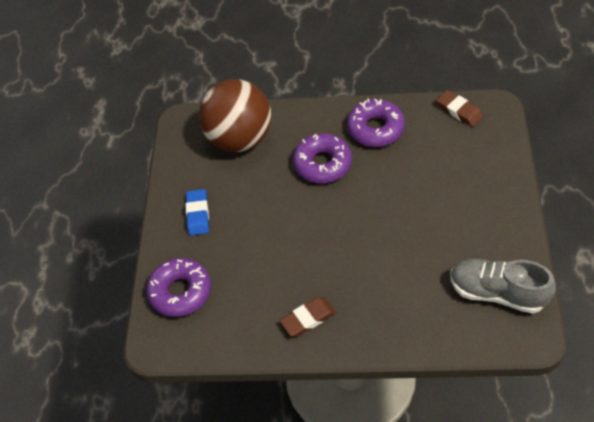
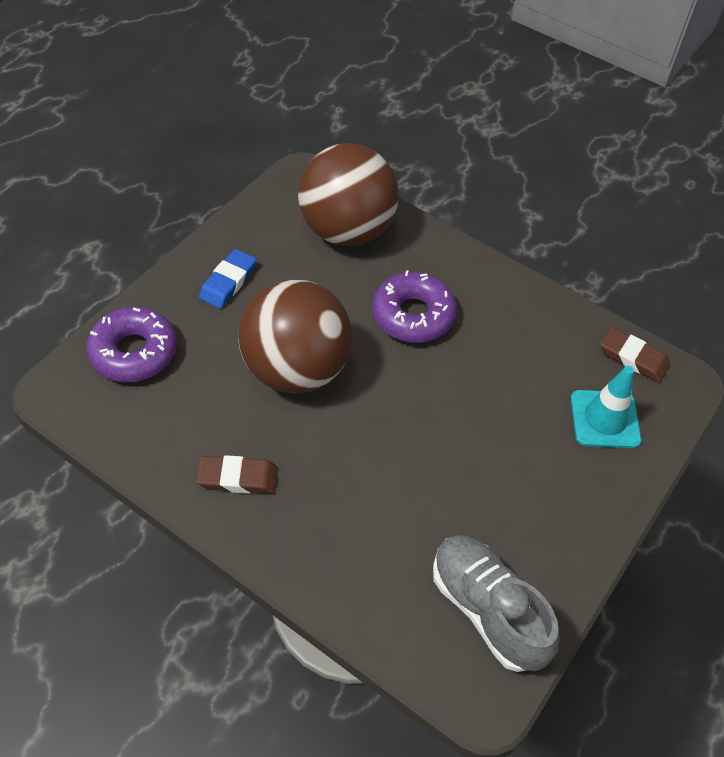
camera: 25 degrees right, 0 degrees up
(285, 237) = (296, 369): none -> brown ball
(375, 129) = (510, 315): purple donut -> none
(459, 111) = (633, 358): brown eraser -> brown eraser turned 45 degrees counterclockwise
(472, 154) = (604, 419): none -> turquoise traffic cone

